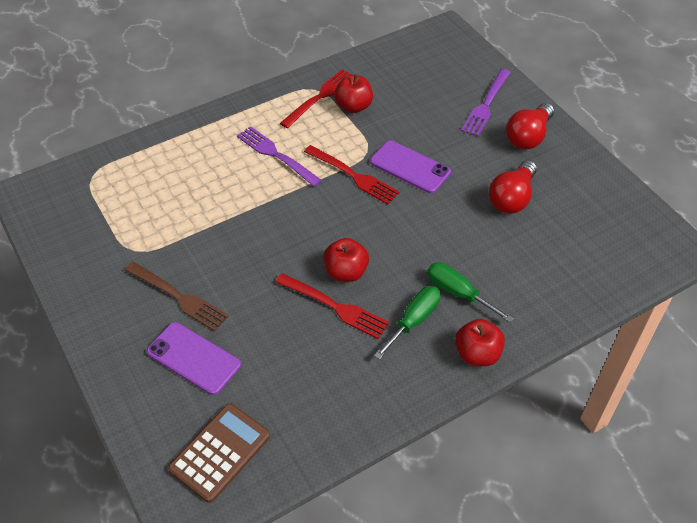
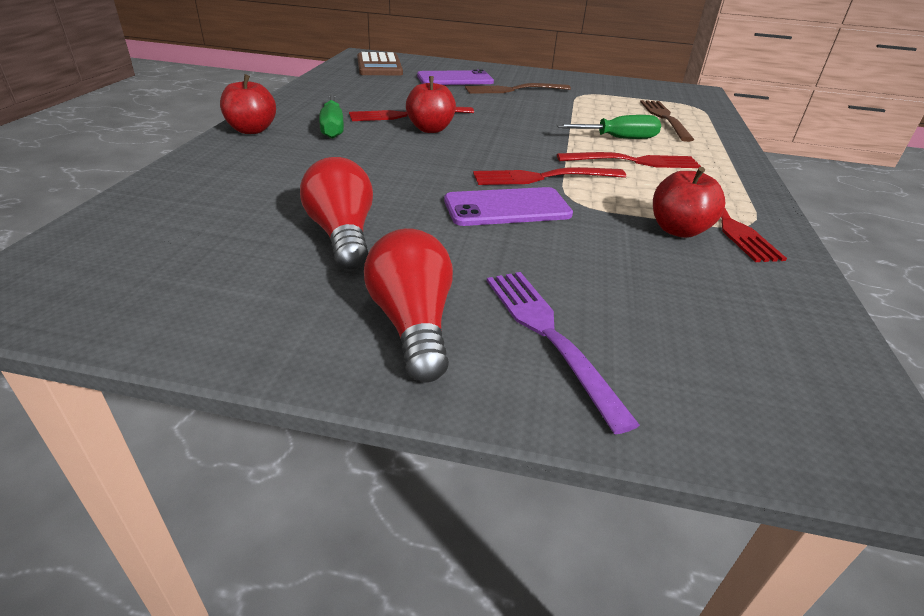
camera: 130 degrees right, 15 degrees down
(154, 178) = (664, 118): none -> brown fork
(276, 155) = (633, 161): purple fork -> red fork
(458, 293) = (312, 150): green screwdriver -> green screwdriver (619, 138)

